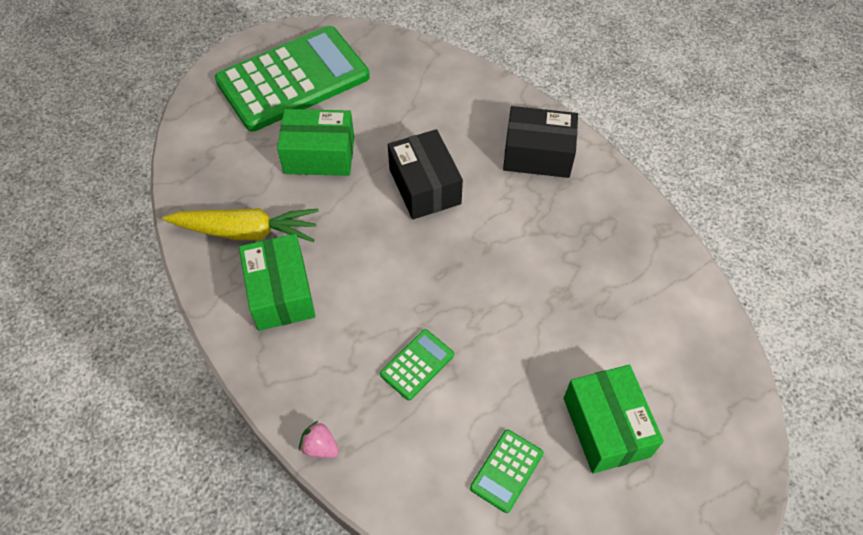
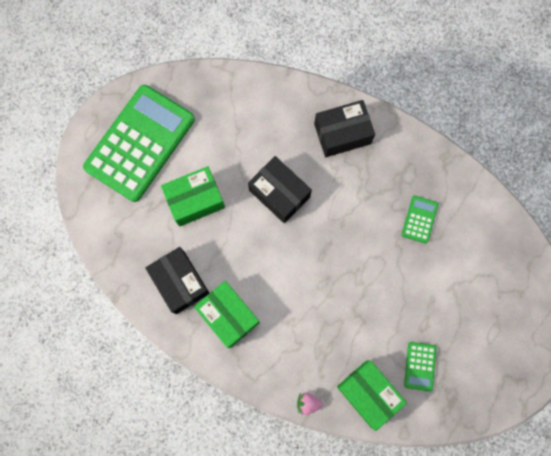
camera: 25 degrees left, 20 degrees up
(246, 231) = (180, 282): yellow carrot -> black box
(417, 364) = (338, 324): green calculator -> green calculator (419, 219)
(606, 427) = (464, 312): green box -> green box (368, 393)

